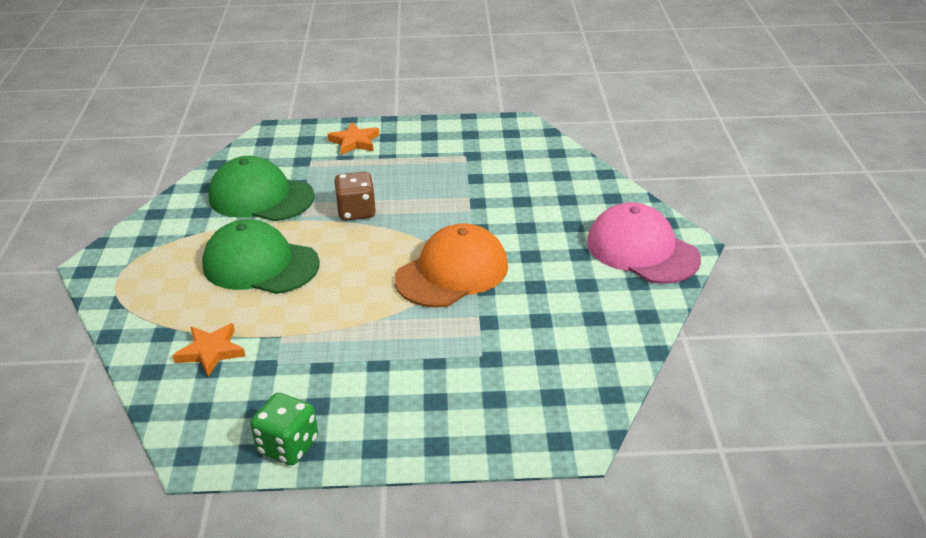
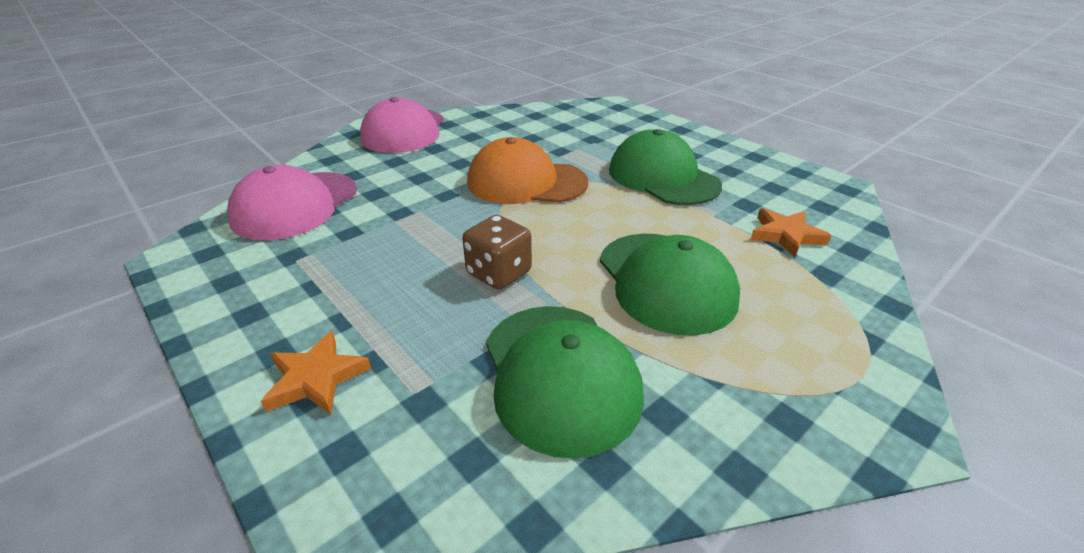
camera: 130 degrees left, 0 degrees up
(288, 446) = (770, 163): green dice -> none
(362, 351) = (663, 177): none -> green cap
(540, 168) = (295, 205): none -> pink cap

